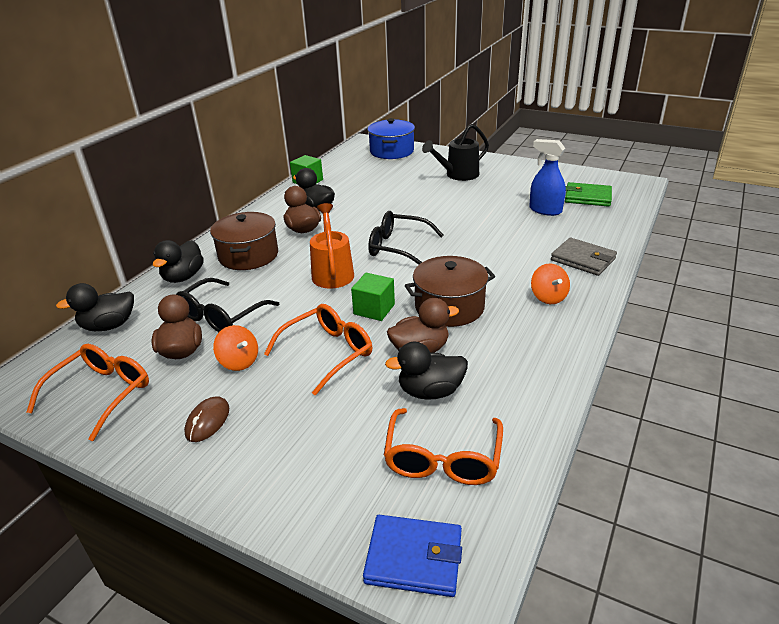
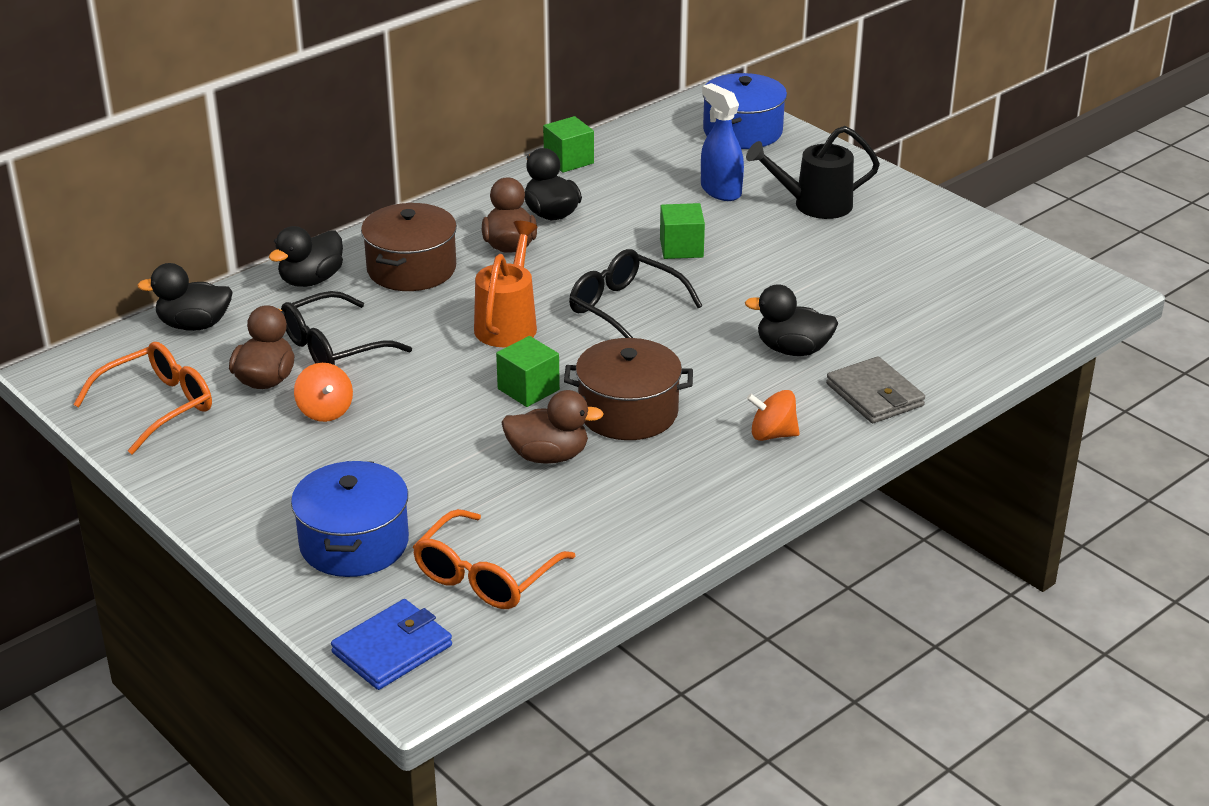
camera: 20 degrees right, 0 degrees up
(207, 421) = (258, 467): brown mouse -> none
(321, 463) = (354, 543): none -> blue pot
(327, 353) = (434, 429): orange glasses -> none
(405, 209) = (681, 248): none -> green cube
(414, 558) = (392, 649): blue wallet -> blue wallet turned 75 degrees counterclockwise
(430, 391) = (524, 506): black duck -> black duck (793, 350)
(545, 210) = (895, 303): blue spray bottle -> blue spray bottle (720, 190)
(548, 297) = (772, 434): orange spinning top -> orange spinning top turned 90 degrees clockwise
(587, 197) = (987, 297): green wallet -> none

